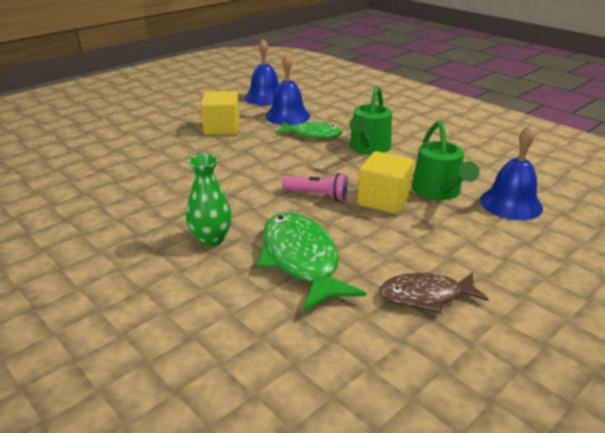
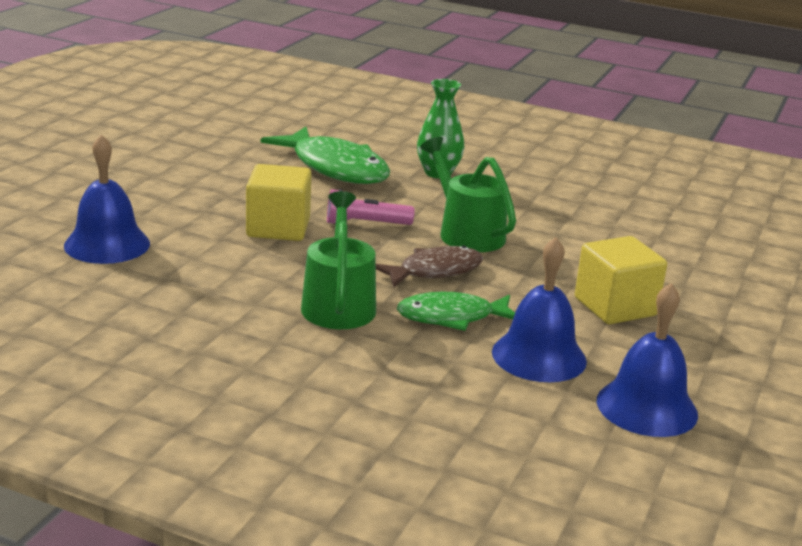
camera: 155 degrees right, 5 degrees down
(426, 296) = (208, 158): brown fish -> brown fish (434, 271)
(439, 192) = (207, 247): green watering can -> green watering can (466, 233)

